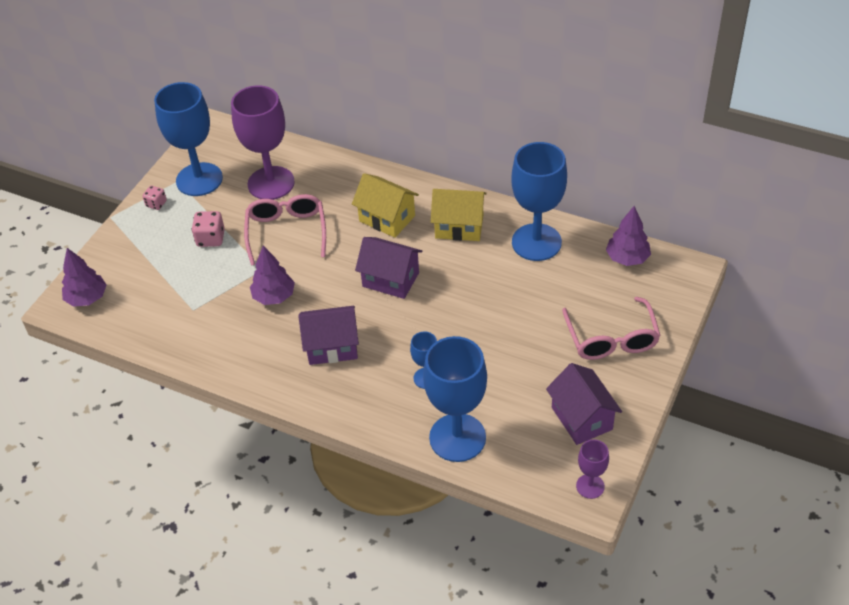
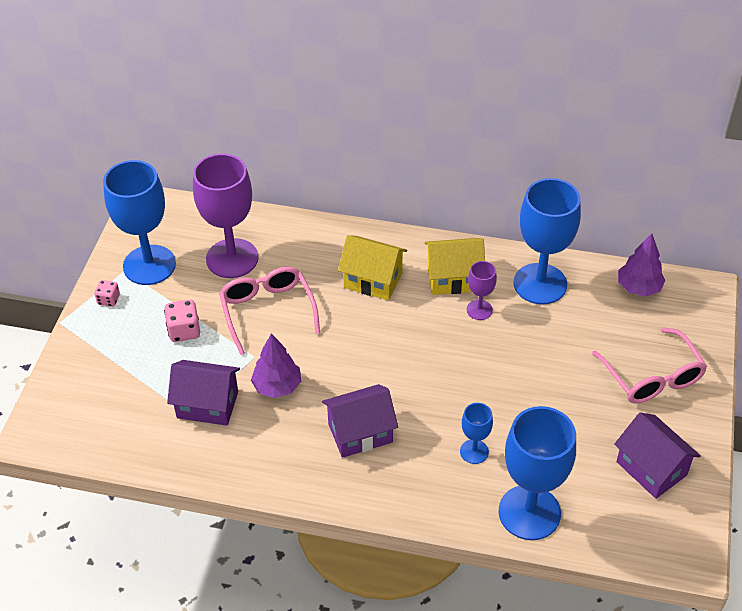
camera: 15 degrees left, 0 degrees up
(87, 298) = (62, 421): purple tree -> none
(390, 279) = (399, 347): purple house -> purple house (207, 405)
(590, 486) = (685, 541): purple goblet -> purple goblet (479, 310)

